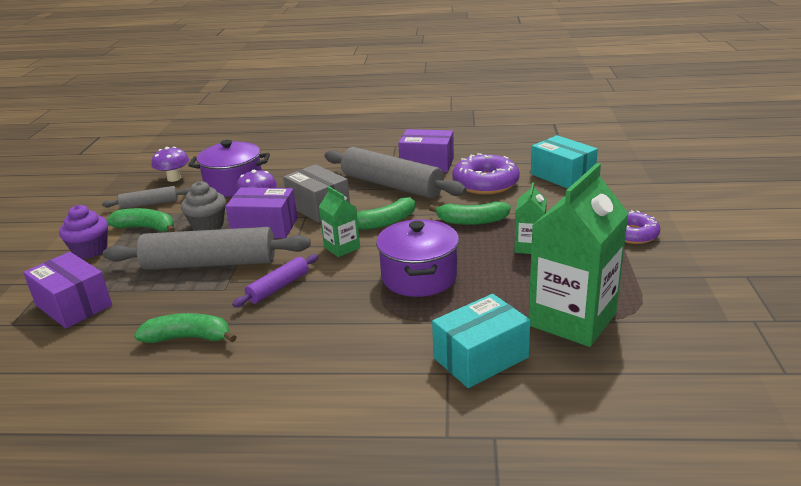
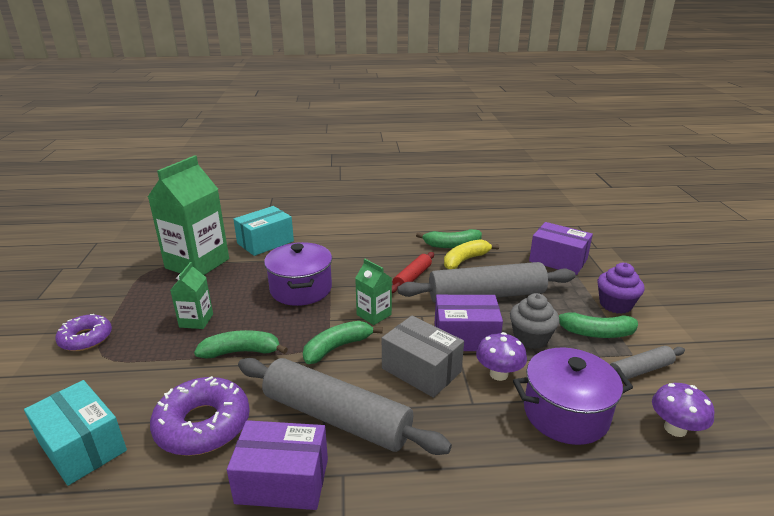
camera: 170 degrees right, 0 degrees up
(192, 310) = (465, 260): none -> yellow banana
(278, 287) = (412, 277): purple rolling pin -> red rolling pin

